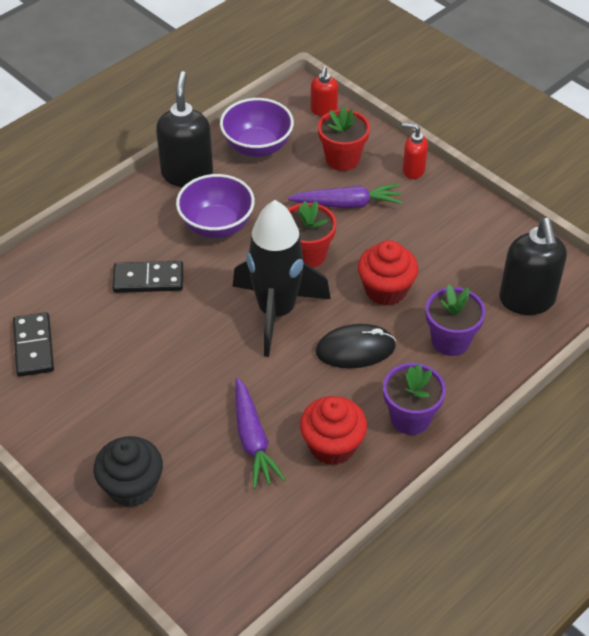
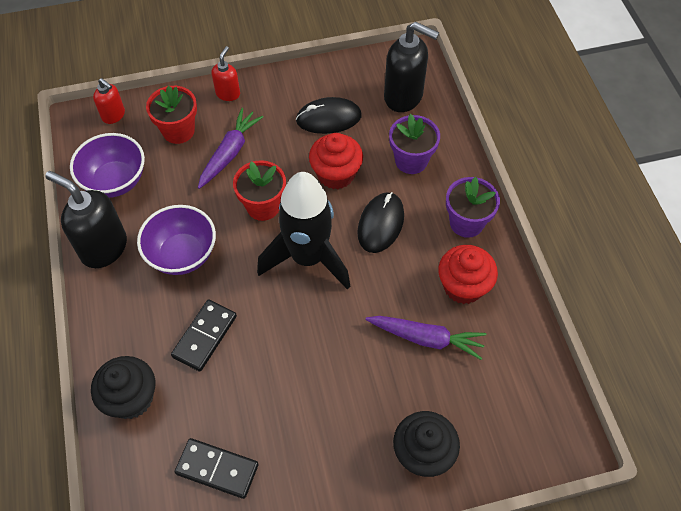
camera: 60 degrees left, 10 degrees up
(63, 261) = (131, 398): none -> black cupcake
(413, 170) = (228, 93): red soap dispenser -> red soap dispenser turned 150 degrees clockwise
(447, 254) = (328, 118): none -> black mouse

